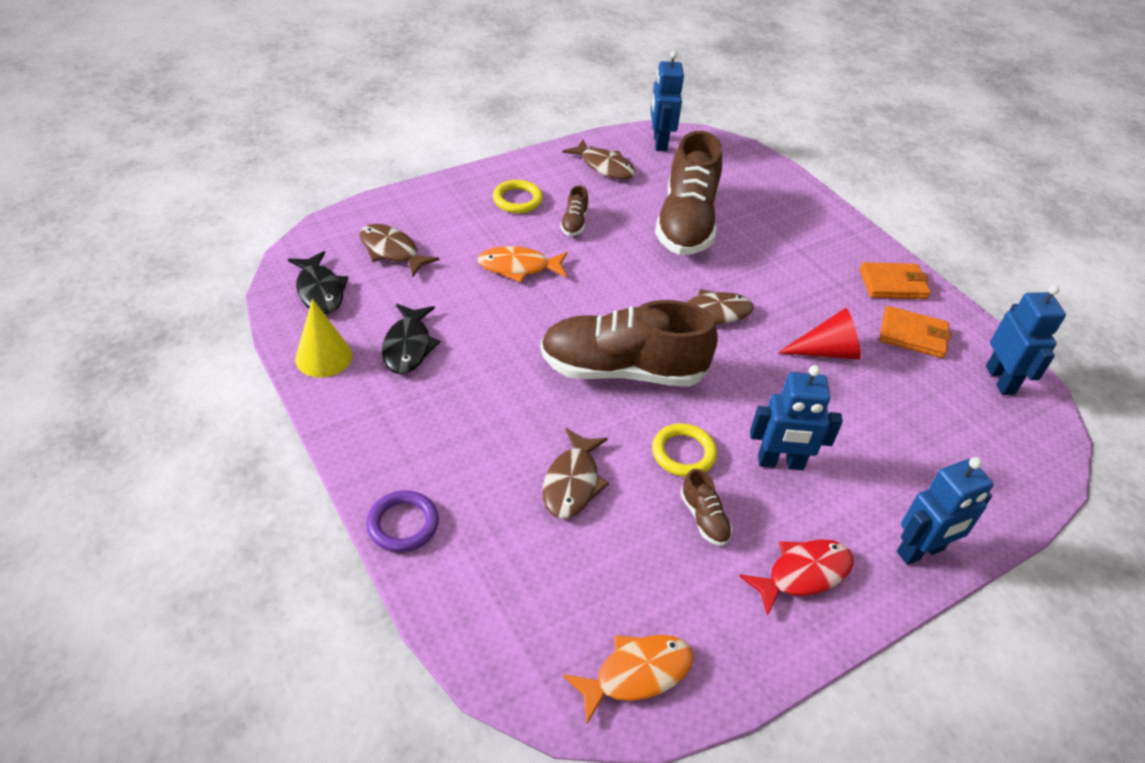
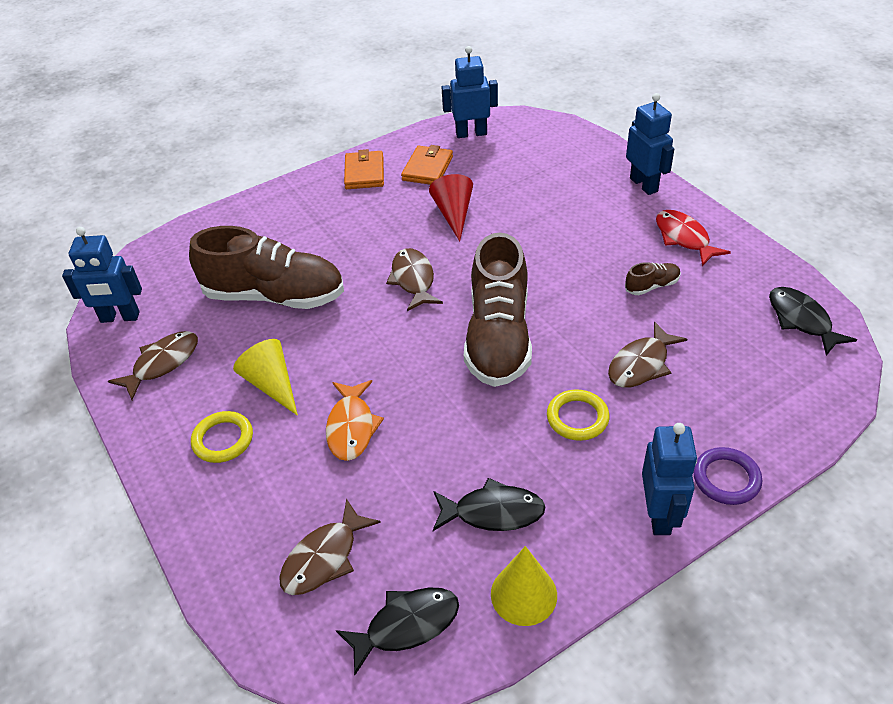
camera: 85 degrees left, 0 degrees up
(572, 483) = (641, 364): brown fish -> brown fish turned 120 degrees clockwise
(574, 223) = (271, 384): brown shoe -> yellow cone
(636, 674) = (801, 320): orange fish -> black fish
(683, 453) = (588, 297): yellow ring -> yellow ring (577, 418)
(780, 463) = (583, 244): blue robot -> blue robot (659, 515)

